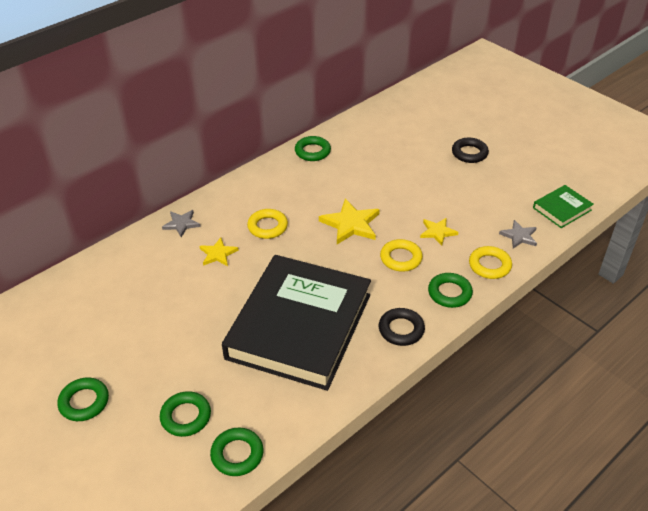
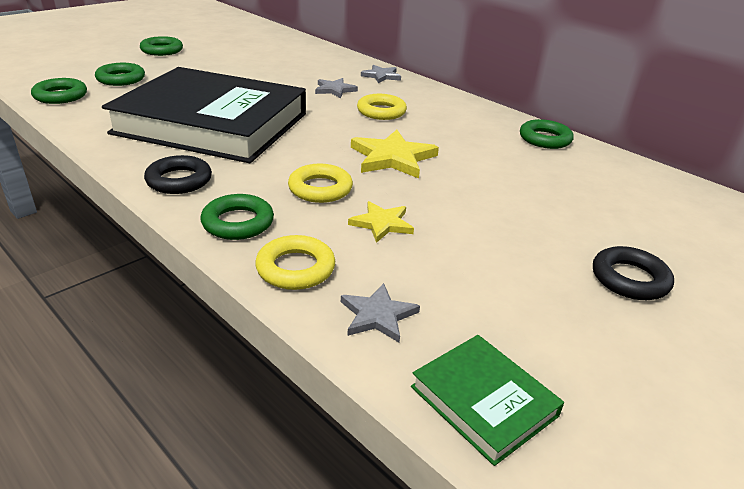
camera: 85 degrees right, 10 degrees down
(218, 254) = (334, 90): yellow star -> grey star

